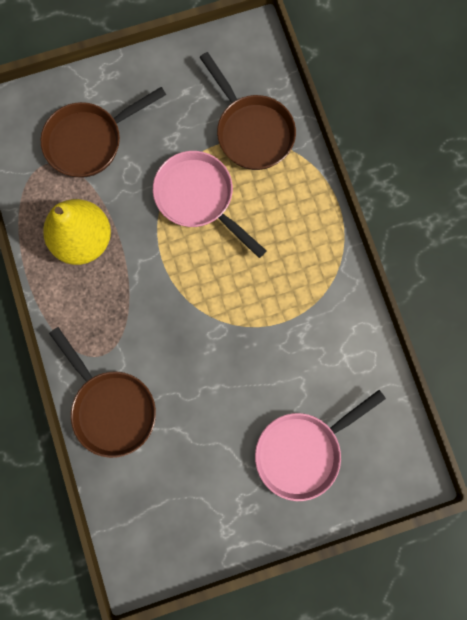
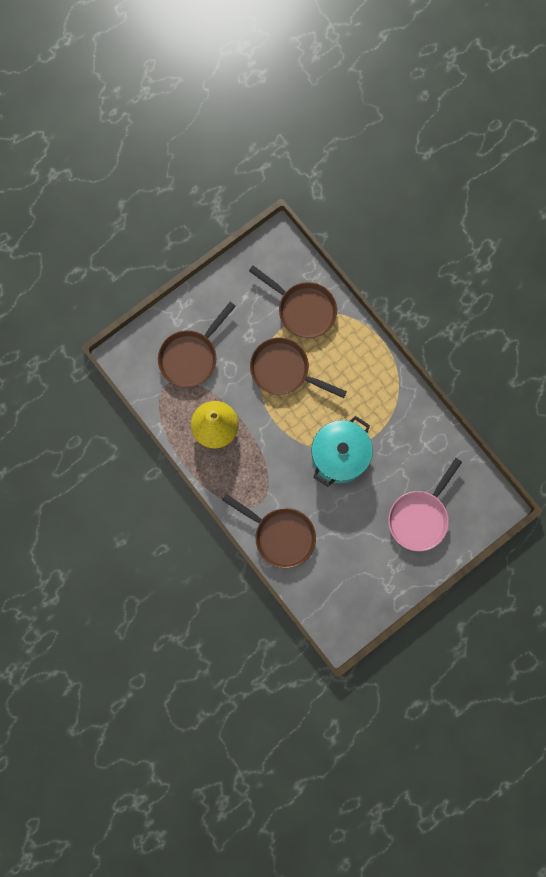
camera: 20 degrees left, 0 degrees up
(199, 198) = (284, 370): pink pan -> brown pan
(227, 331) = (339, 456): none -> turquoise pot

